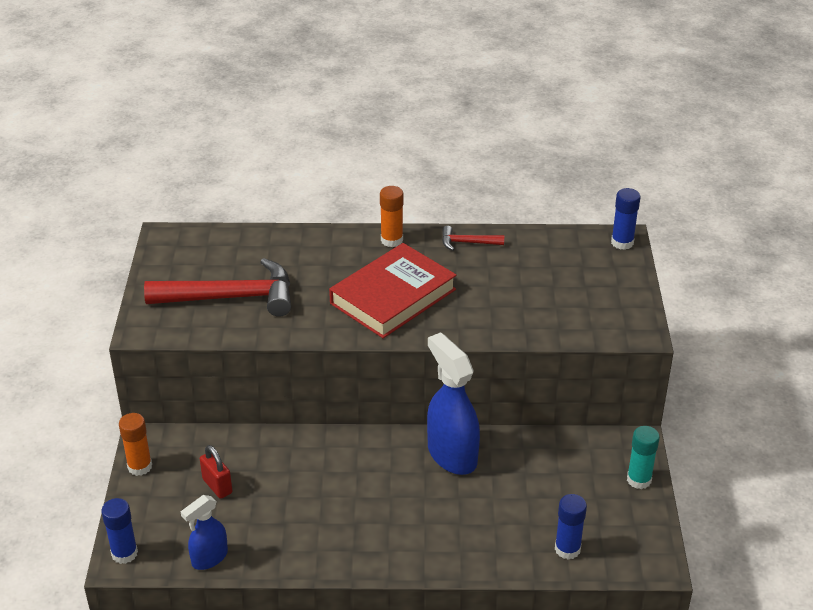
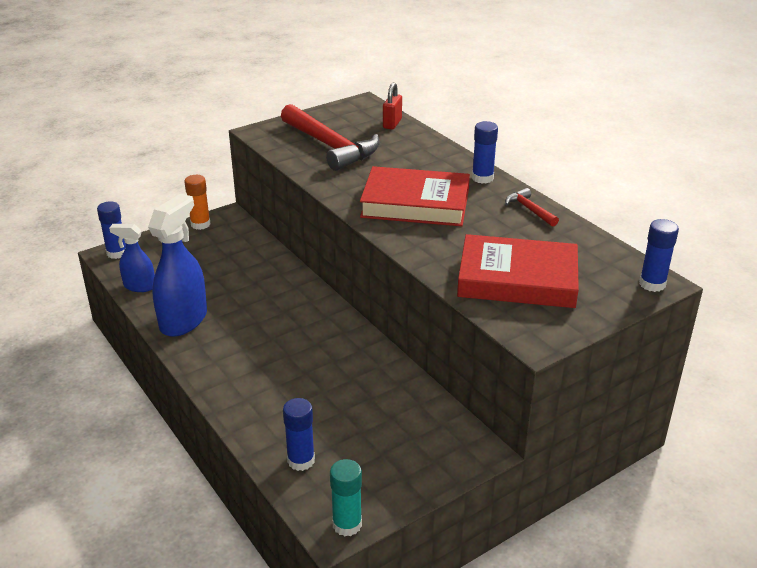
camera: 55 degrees right, 5 degrees down
(217, 486) = (210, 260): red padlock -> red padlock (392, 123)
(391, 240) = (482, 178): orange glue stick -> blue glue stick
(452, 455) = (349, 349): blue spray bottle -> blue spray bottle (184, 320)
(557, 300) = (517, 279): none -> red book
(639, 480) = (433, 472): turquoise glue stick -> turquoise glue stick (347, 524)

